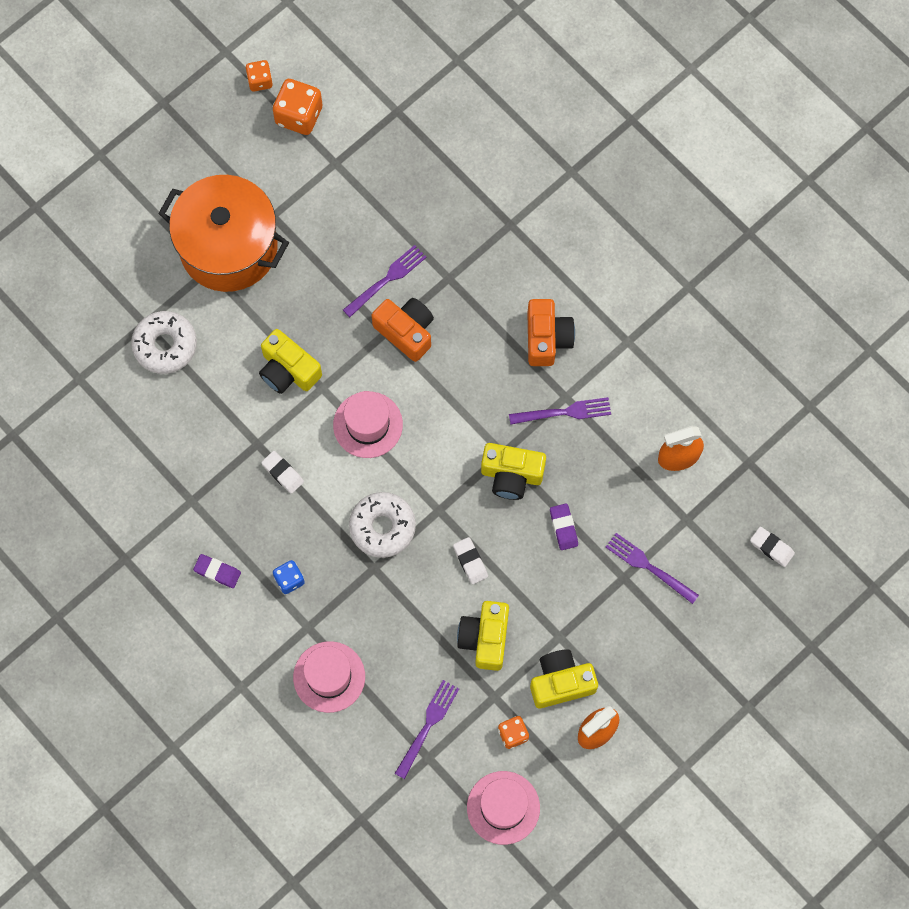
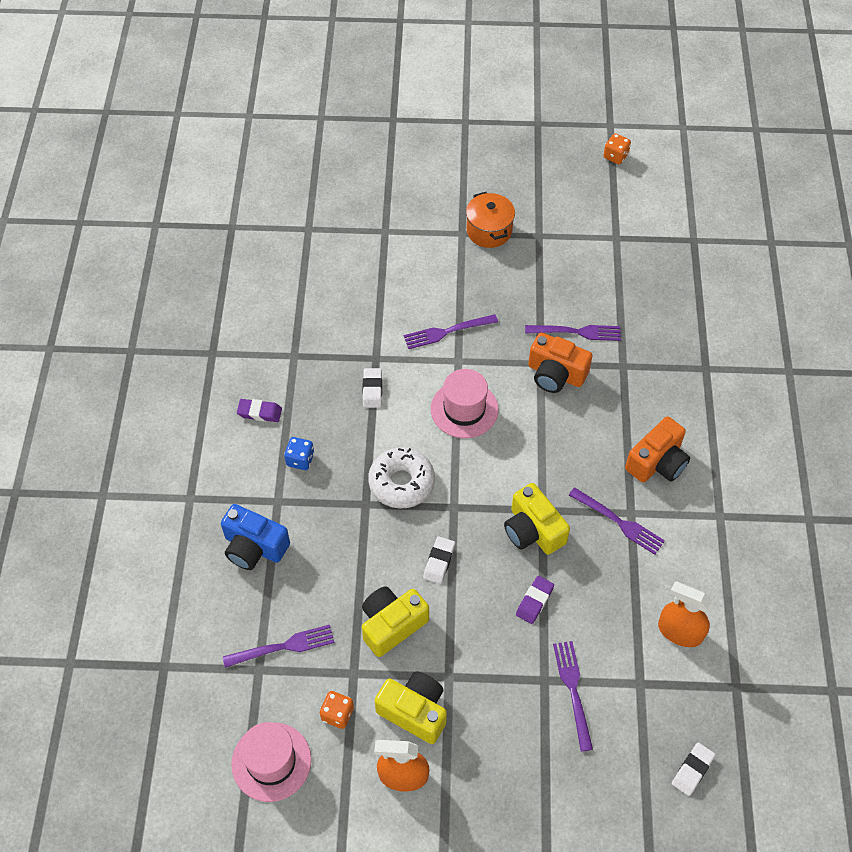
camera: 45 degrees right, 15 degrees down
(165, 345) = (383, 253): white donut -> none
(217, 572) = (259, 412): purple eraser -> purple eraser turned 60 degrees counterclockwise
(228, 247) = (489, 231): orange pot -> orange pot, size x0.51
(288, 370) = (447, 332): yellow camera -> purple fork
(299, 115) = (621, 193): orange dice -> none
(329, 677) = (254, 547): pink hat -> blue camera
(406, 331) = (555, 374): orange camera -> orange camera turned 120 degrees clockwise
(771, 547) = (692, 770): white eraser -> white eraser turned 45 degrees clockwise

